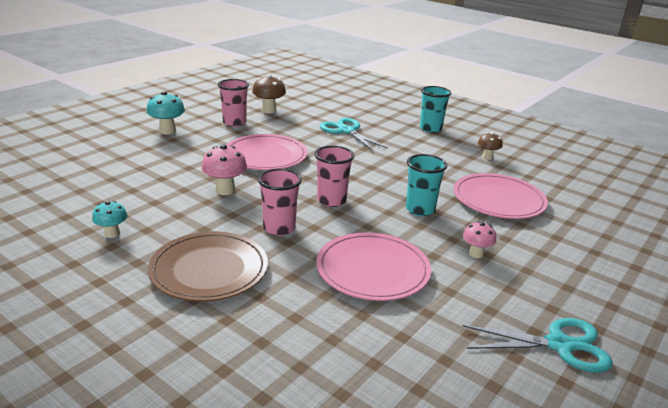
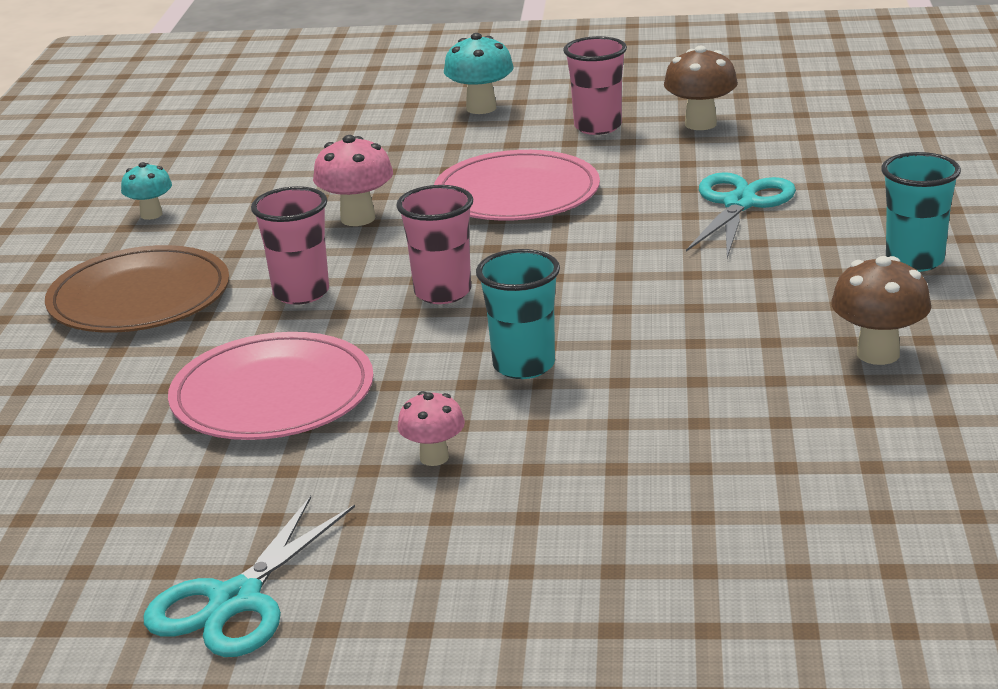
camera: 60 degrees right, 0 degrees up
(487, 157) = (878, 354): brown mushroom -> brown mushroom, size x1.55
(498, 200) = (685, 420): pink plate -> none
(559, 345) = (236, 601): turquoise scissors -> turquoise scissors turned 60 degrees clockwise

